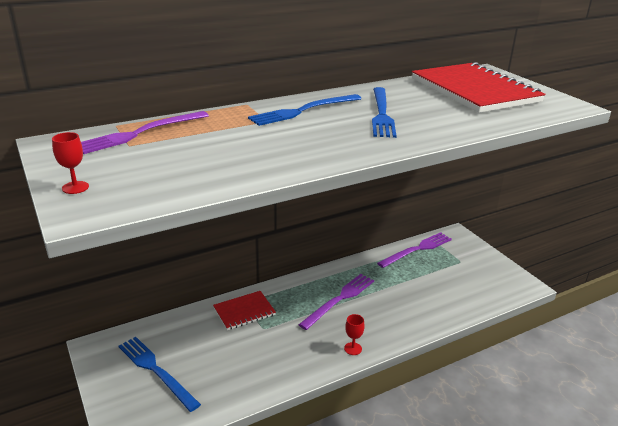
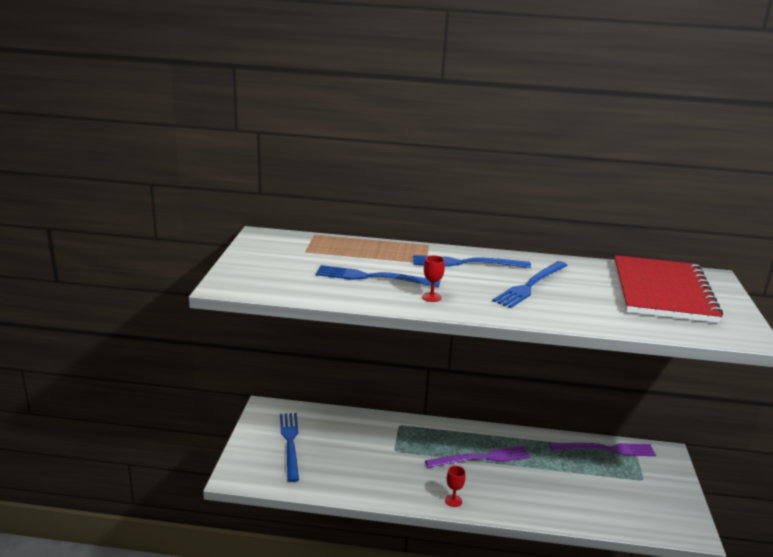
camera: 35 degrees right, 5 degrees down
(75, 187) = (240, 269): red goblet -> red goblet (431, 297)
(140, 133) = (322, 245): purple fork -> none
(238, 149) = (372, 277): none -> blue fork
(244, 311) = (391, 431): red notebook -> none

